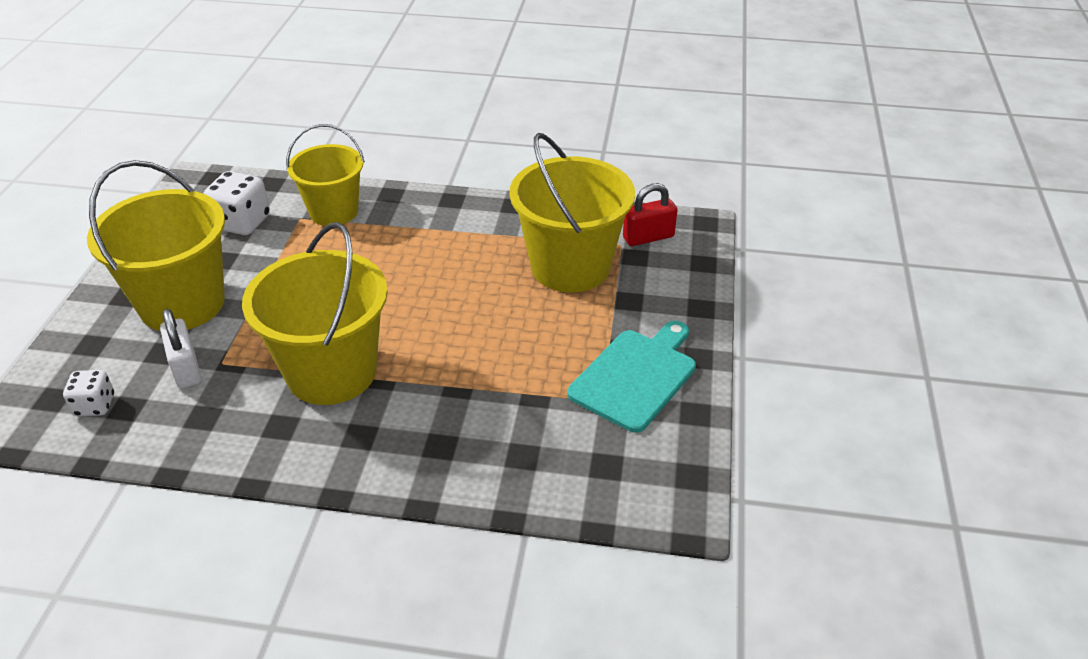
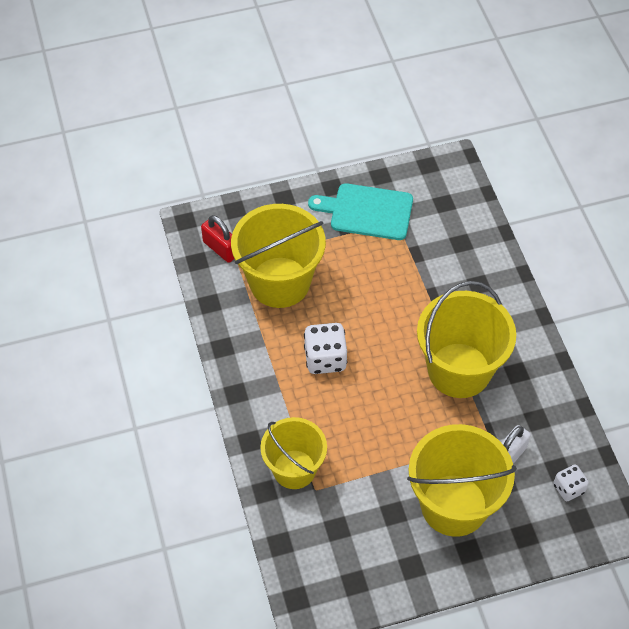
camera: 115 degrees left, 15 degrees up
(242, 223) = (344, 529): white dice -> white dice (325, 359)

